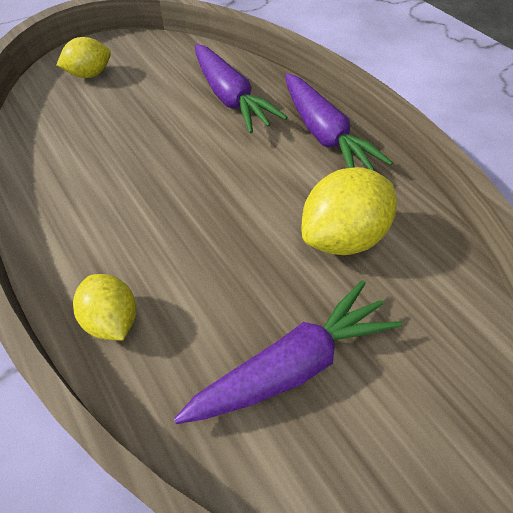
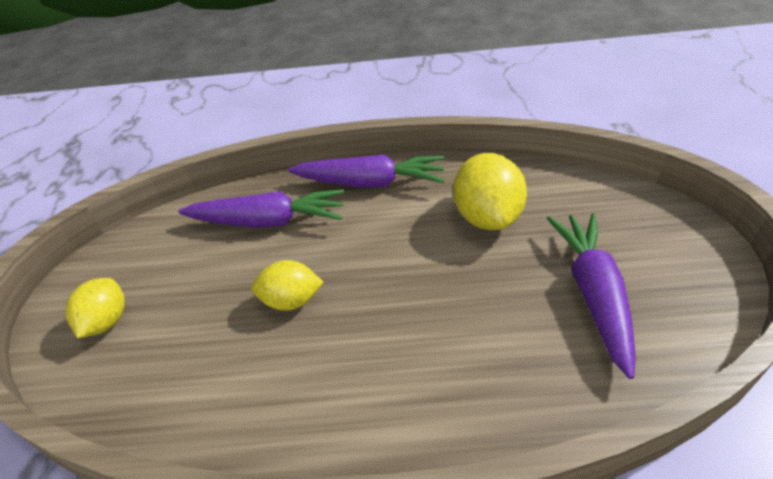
camera: 55 degrees left, 10 degrees down
(112, 320) = (489, 406): yellow lemon -> yellow lemon (291, 301)

